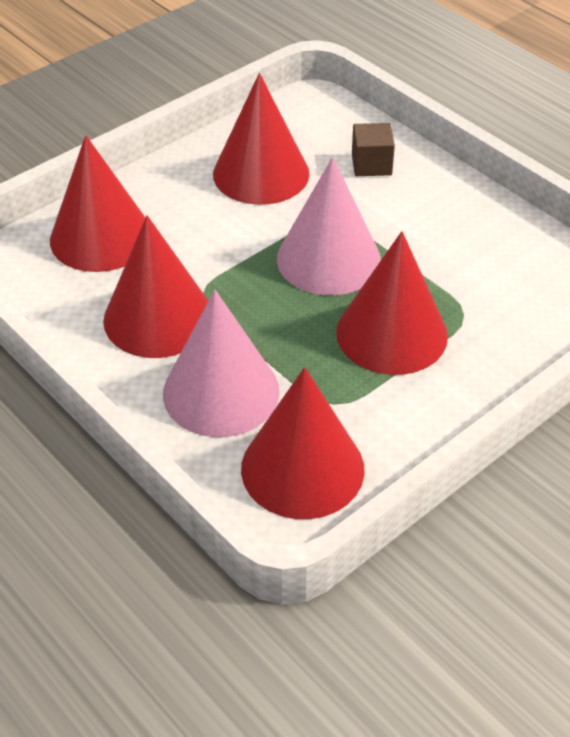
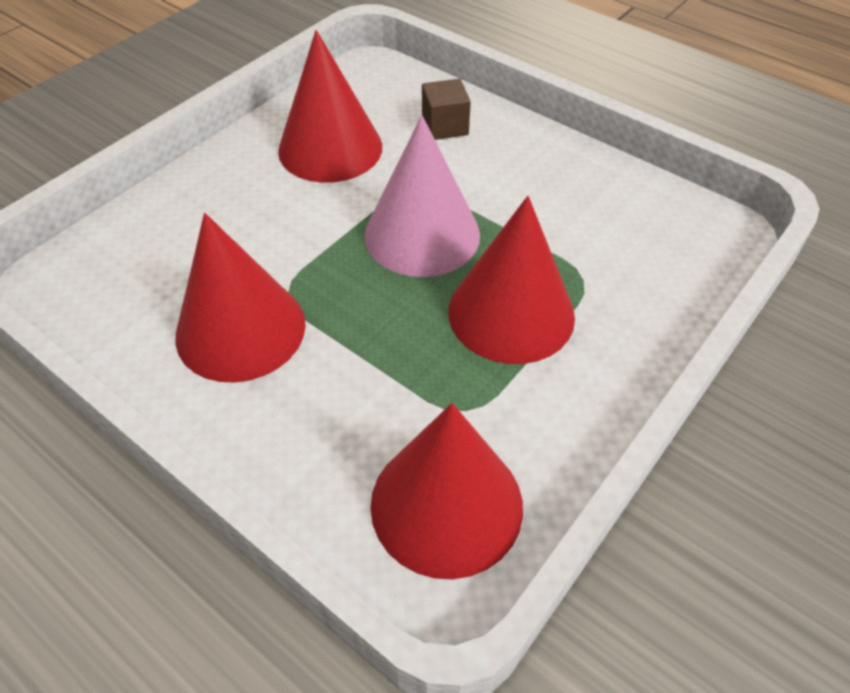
camera: 10 degrees left, 5 degrees up
(101, 237) = (162, 240): red cone -> none
(221, 392) = (329, 415): pink cone -> none

